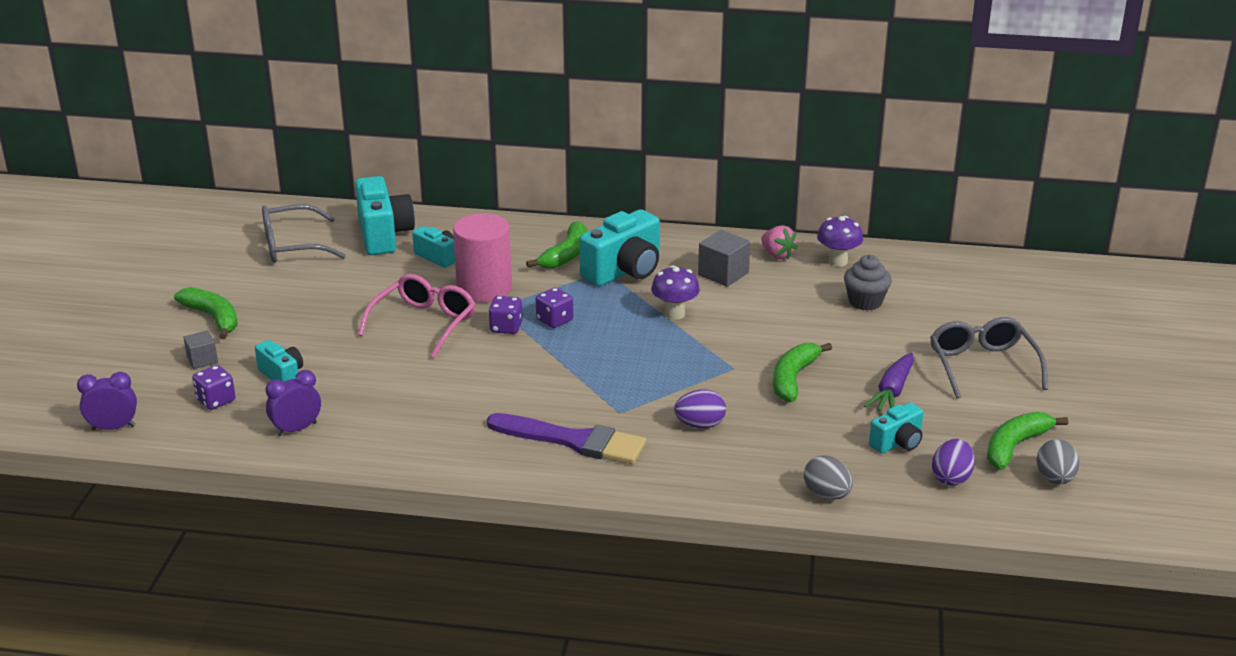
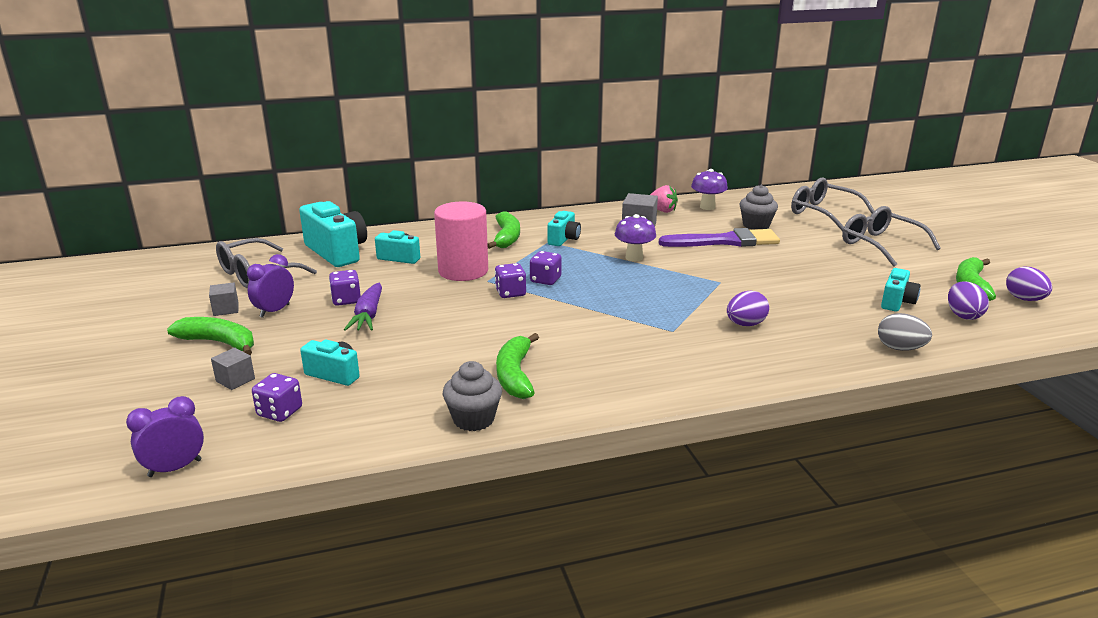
camera: 25 degrees left, 5 degrees down
(240, 282) = (226, 309): none -> grey cube
(296, 429) = (391, 416): purple clock -> purple clock (275, 311)
(349, 297) = (346, 300): none -> purple dice
(358, 451) = (473, 419): none -> grey cupcake
(424, 324) = (435, 305): pink glasses -> none
(573, 441) = (661, 360): purple brush -> purple brush (725, 241)
(624, 271) = (564, 239): turquoise camera -> turquoise camera, size x0.56
(793, 378) = (771, 279): green banana -> green banana (515, 375)
(892, 391) = (847, 272): purple carrot -> purple carrot (368, 315)
(973, 303) = (823, 213): none -> grey glasses
(1055, 479) = (1024, 299): grey egg -> purple egg

